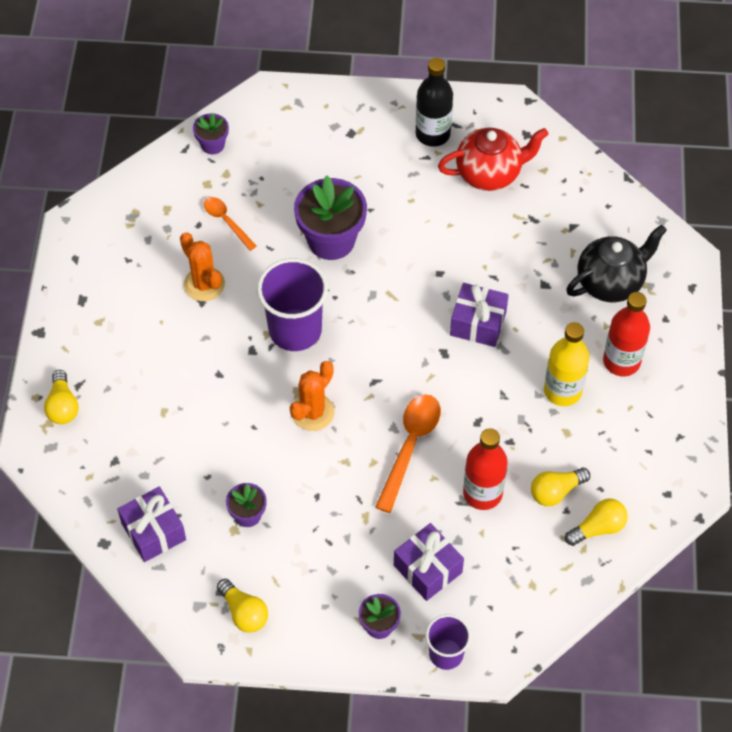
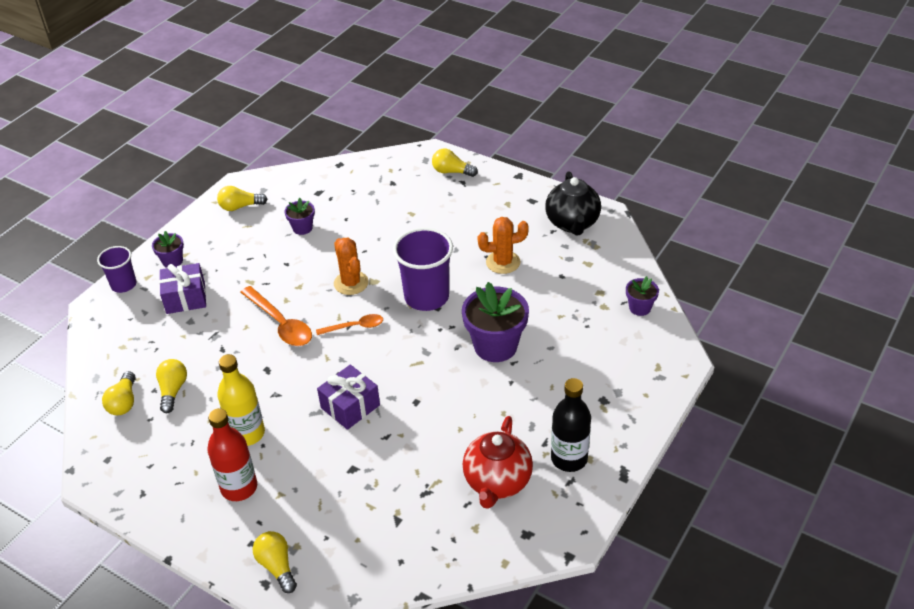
camera: 120 degrees right, 15 degrees down
(153, 531) = (328, 185): purple gift -> none
(226, 221) = (554, 292): orange spoon -> orange spoon (355, 327)
(482, 493) = (210, 348): red bottle -> none
(610, 282) = (318, 520): black teapot -> black teapot (572, 224)
(672, 288) = (277, 566): none -> yellow light bulb

